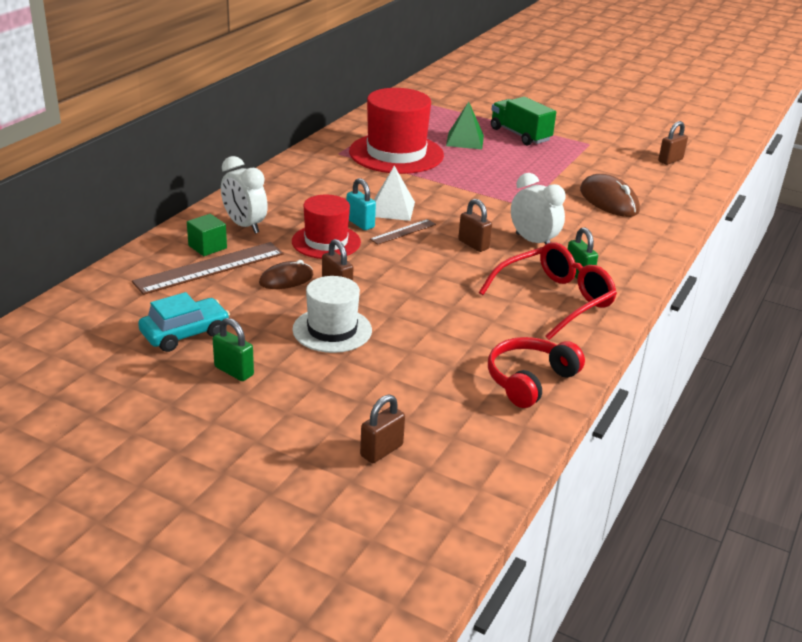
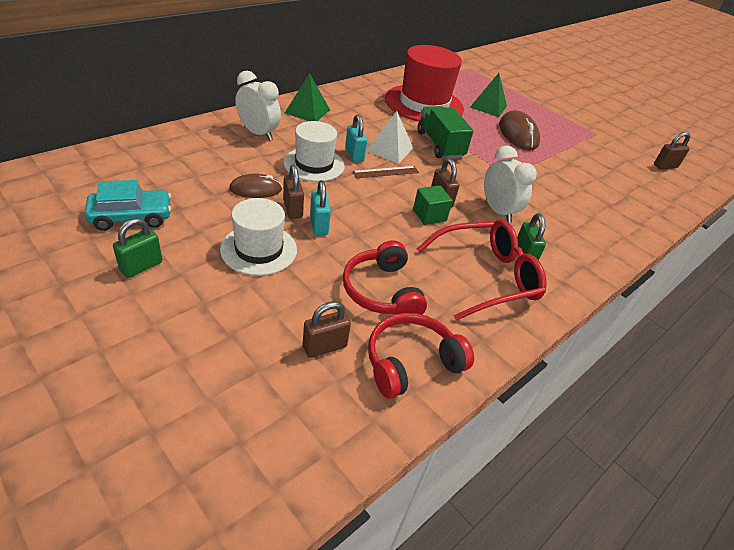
camera: 15 degrees right, 10 degrees up
(207, 247) = (214, 144): green cube -> green cube (429, 215)
(209, 268) = (201, 162): brown ruler -> none
(234, 371) = (141, 266): green padlock -> green padlock turned 75 degrees clockwise
(244, 225) = (258, 133): white clock -> white clock turned 150 degrees clockwise
(278, 190) = (307, 111): none -> green pyramid
(326, 242) = (314, 164): red hat -> white hat
(372, 295) = (319, 225): none -> turquoise padlock
(381, 450) = (208, 402): brown padlock -> brown padlock (324, 347)
(469, 335) = (382, 291): none -> red headphones
(520, 135) = (538, 112): green truck -> green truck (439, 145)
(609, 200) = (589, 189): brown mouse -> brown mouse (518, 134)

